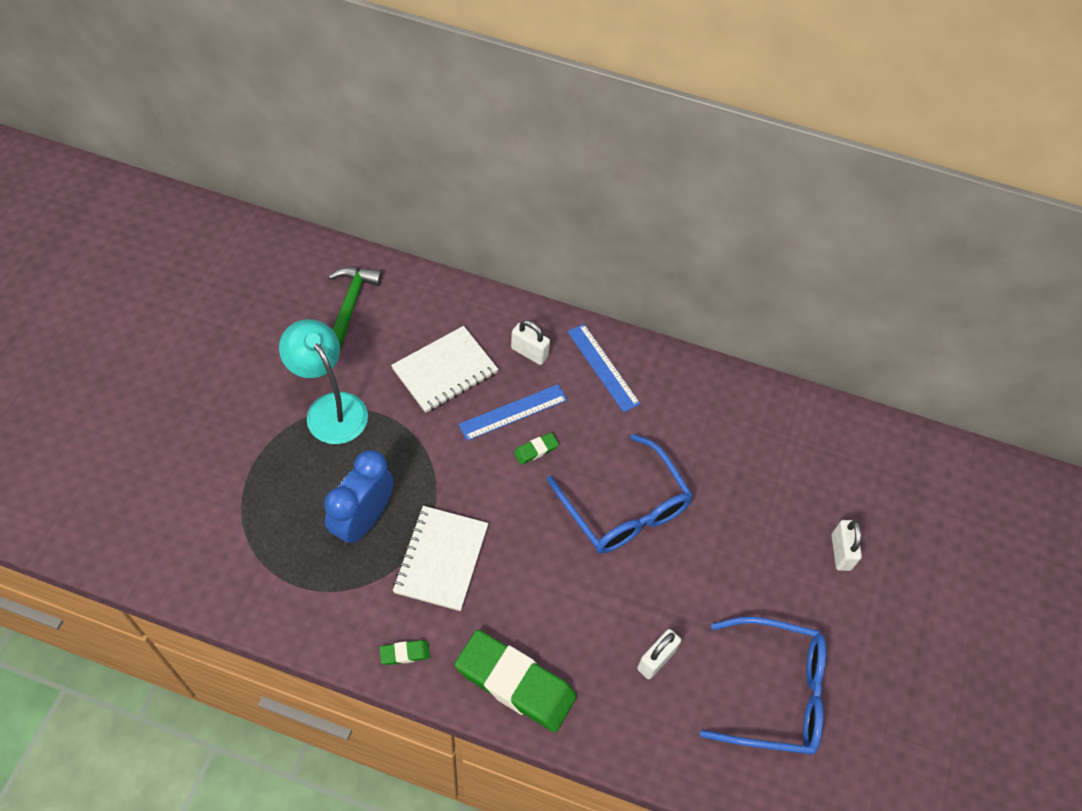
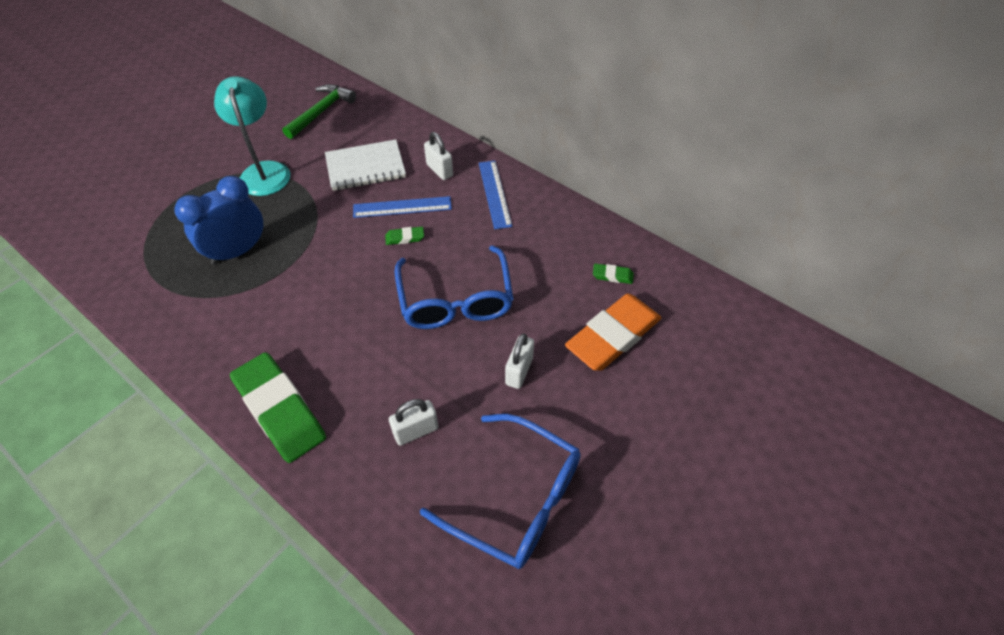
camera: 25 degrees right, 5 degrees down
(405, 653) = (205, 357): green eraser -> green eraser (612, 276)
(441, 559) = (279, 295): white notebook -> none
(790, 502) = (613, 336): none -> orange eraser
(840, 552) = (643, 392): white padlock -> white padlock (519, 371)

